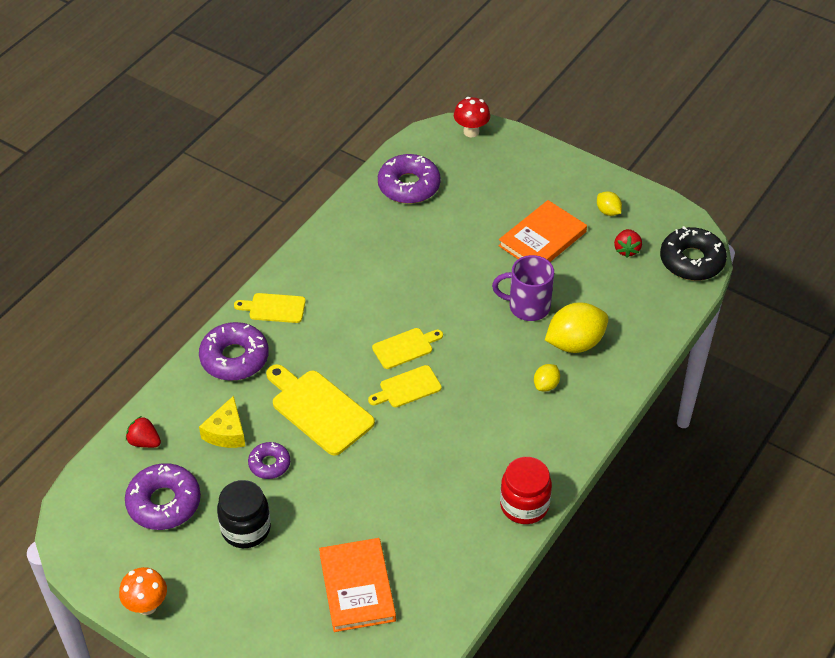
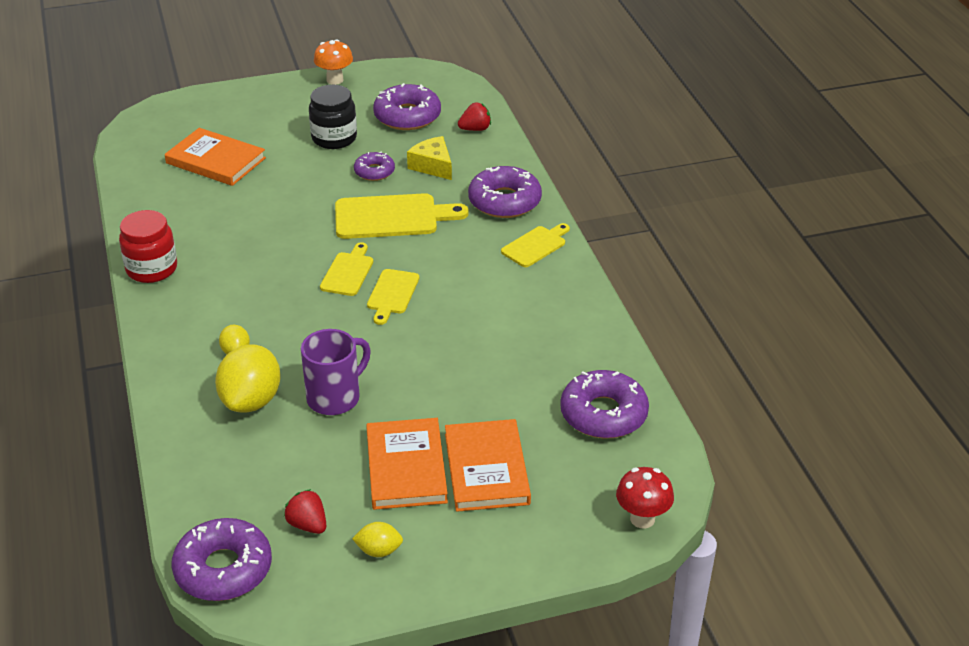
camera: 130 degrees right, 10 degrees down
(505, 207) = (487, 469): none -> orange book
(691, 261) = (223, 569): black donut -> purple donut

